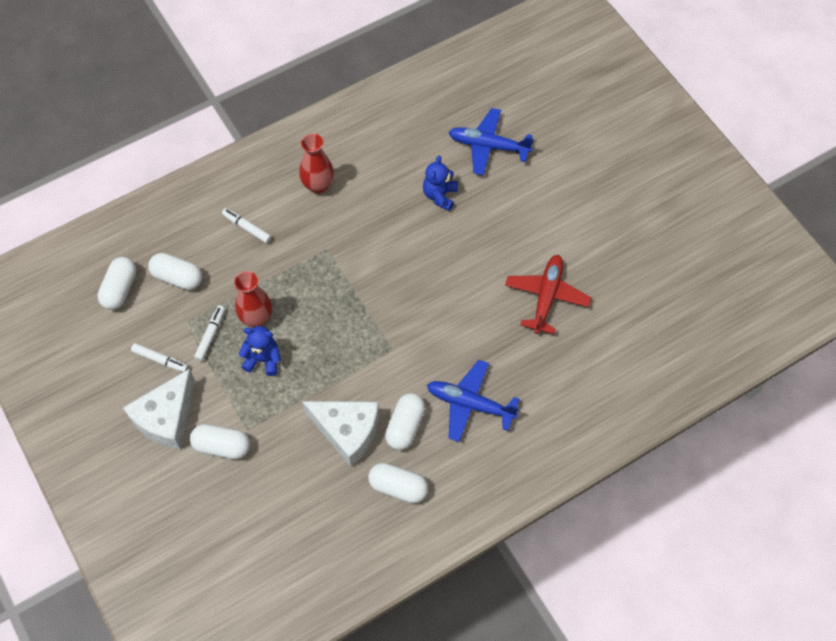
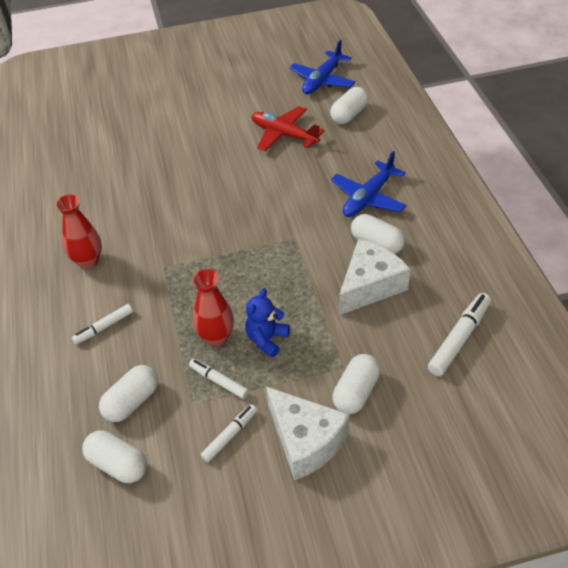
camera: 70 degrees left, 15 degrees down
(300, 523) = (459, 339): none -> white marker
(398, 487) = (437, 259): white capsule -> white capsule (349, 115)
(440, 195) = (151, 178): blue teddy bear -> none
(488, 146) = (119, 140): blue plane -> blue plane (322, 80)

